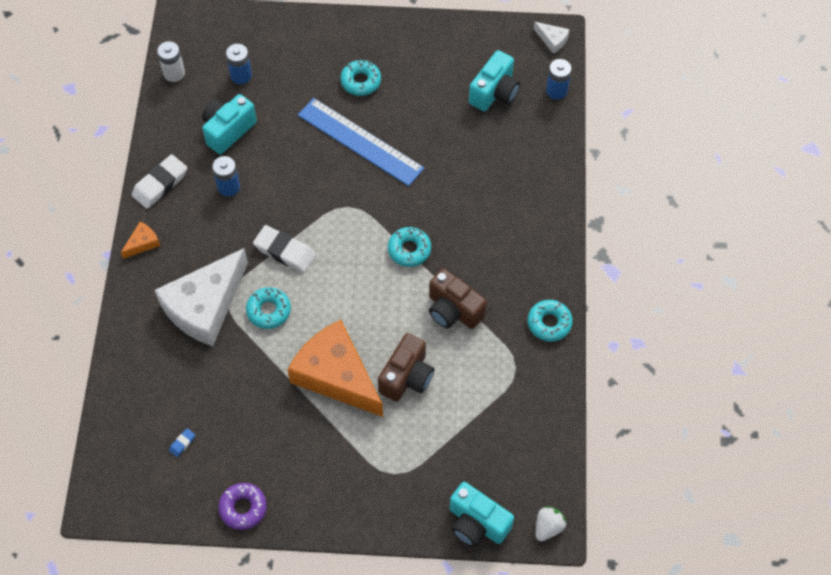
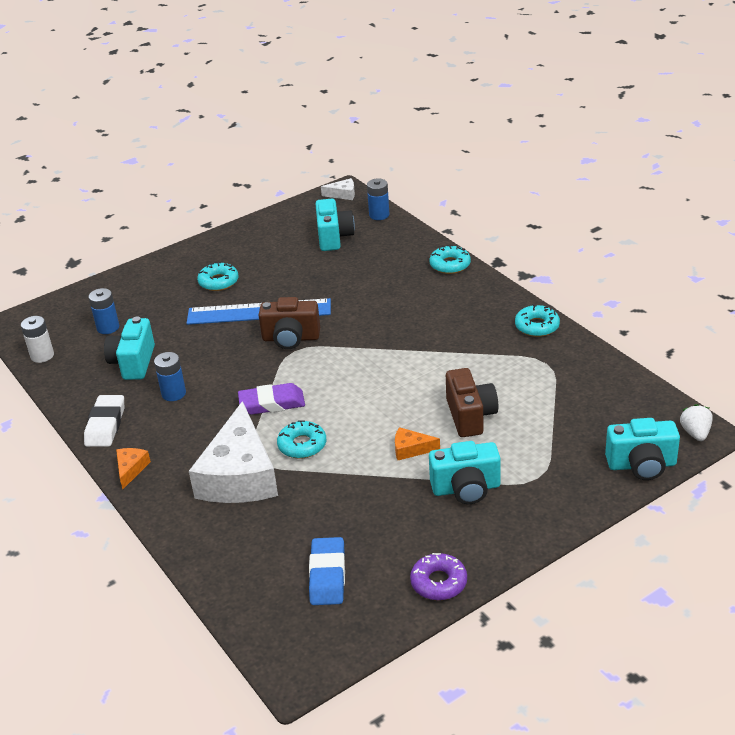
camera: 35 degrees left, 25 degrees down
(182, 443) = (327, 575): blue eraser -> blue eraser, size x2.25
(284, 251) = (272, 403): white eraser -> purple eraser
(336, 375) = (411, 449): orange cheese -> orange cheese, size x0.41
(337, 443) = (466, 488): none -> turquoise camera
(409, 250) = (376, 347): turquoise donut -> turquoise donut (450, 265)
(453, 310) = (456, 359): brown camera -> brown camera (291, 338)

